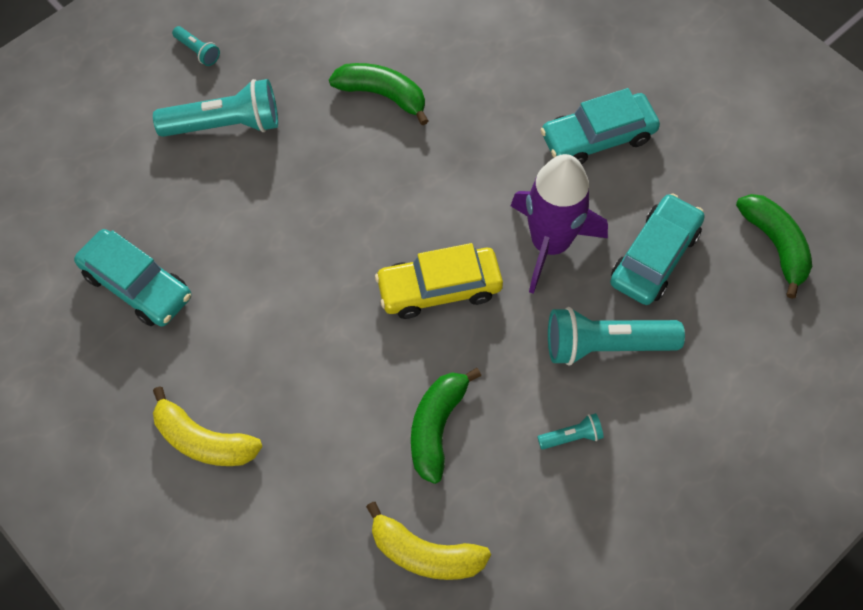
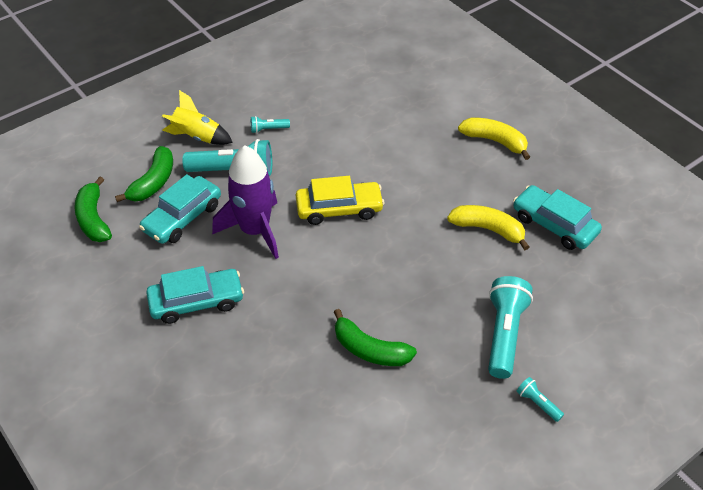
camera: 175 degrees left, 15 degrees down
(225, 124) = (504, 334): turquoise flashlight -> turquoise flashlight turned 105 degrees clockwise
(425, 554) = (363, 87): yellow banana -> yellow banana (488, 229)
(436, 427) = (350, 138): green banana -> green banana (153, 182)
(681, 410) = (197, 137): none -> yellow rocket

